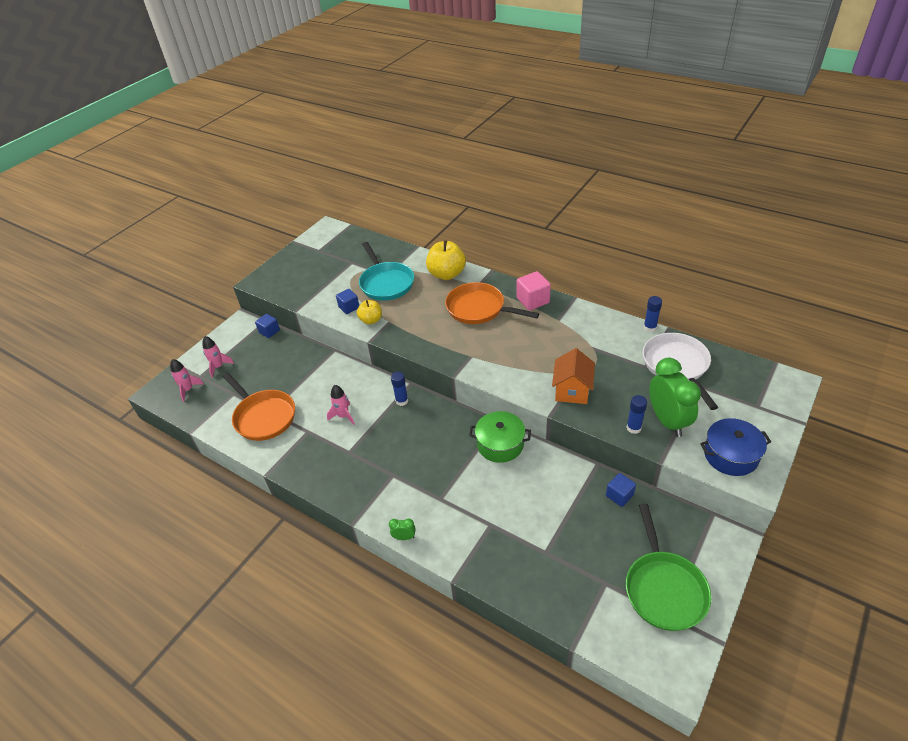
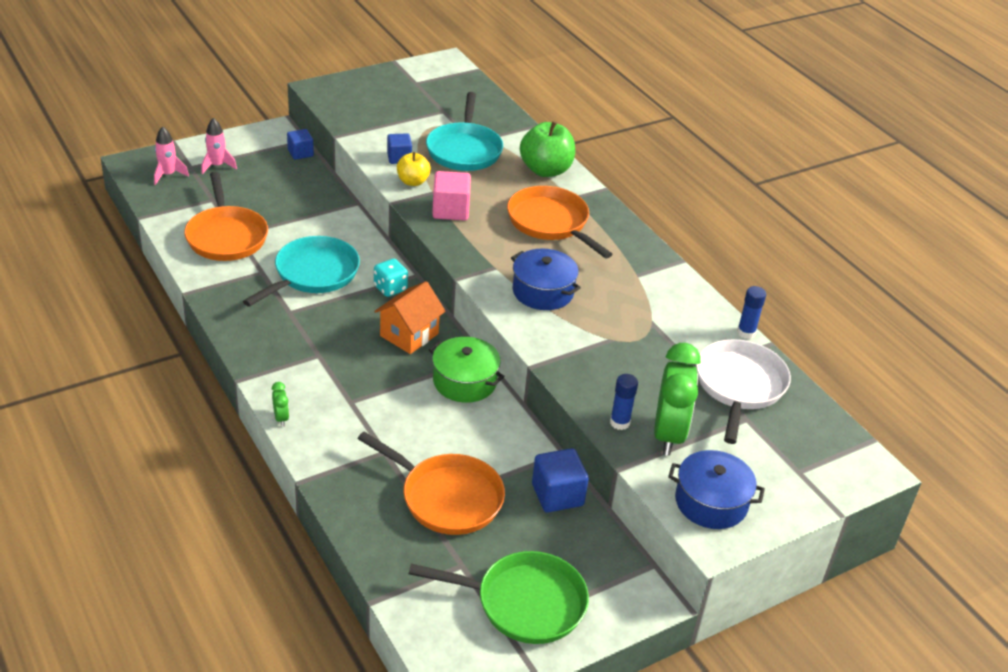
camera: 20 degrees right, 5 degrees down
(343, 416) = (312, 274): pink rocket -> turquoise pan
(402, 401) = (390, 288): blue glue stick -> turquoise dice
(404, 537) = (281, 418): green clock -> green clock turned 45 degrees clockwise
(446, 274) = (546, 170): yellow apple -> green apple
(513, 359) = (543, 291): none -> blue pot
(533, 300) = (625, 242): pink cube -> pink cube (450, 210)
(556, 537) = (446, 497): none -> orange pan
(572, 390) = (583, 353): orange house -> orange house (409, 335)
(619, 495) = (557, 495): blue cube -> blue cube, size x1.52
(664, 588) = (523, 603): green pan -> green pan turned 105 degrees counterclockwise

